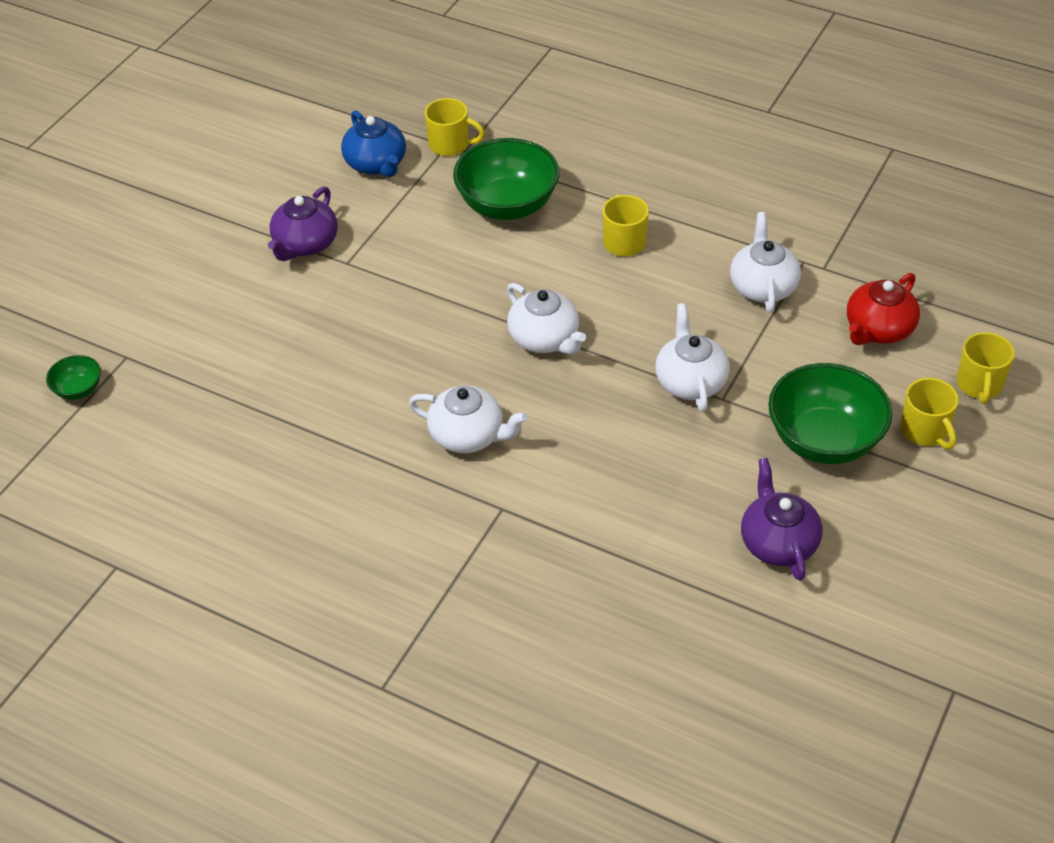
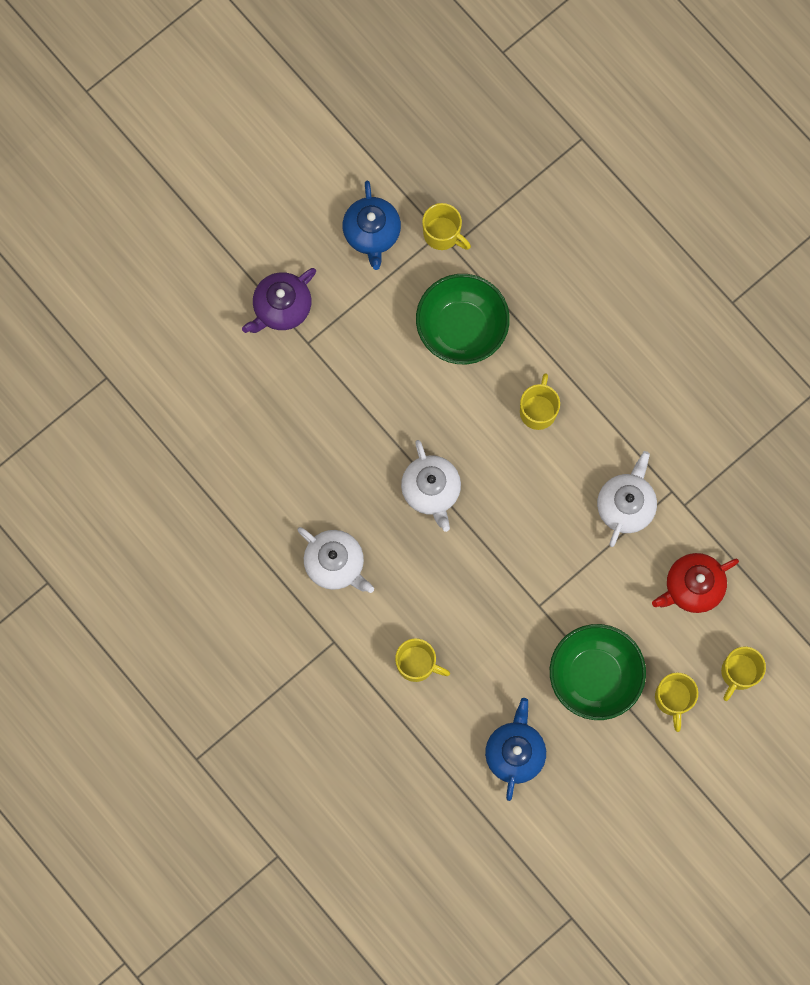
camera: 20 degrees right, 30 degrees up
(78, 389) = (62, 398): green bowl -> none
(613, 496) = (417, 664): none -> yellow mug
(690, 381) = (523, 579): white teapot -> none
(778, 542) = (515, 752): purple teapot -> blue teapot

